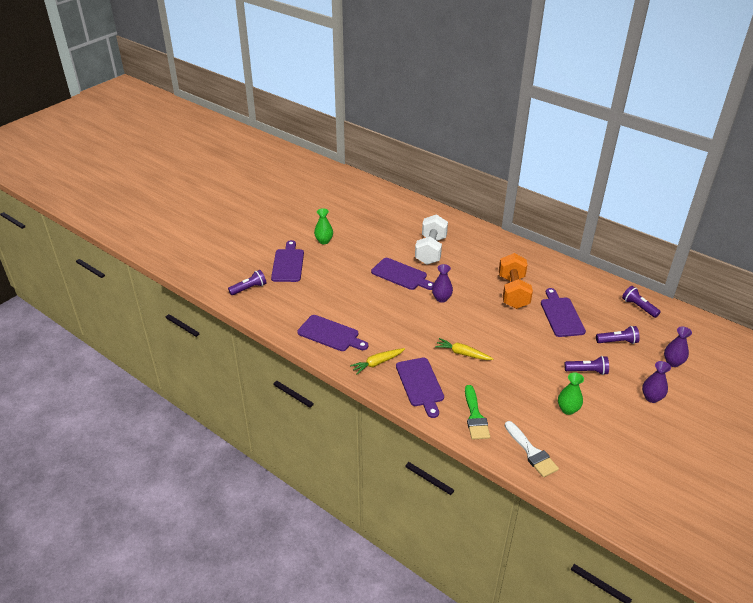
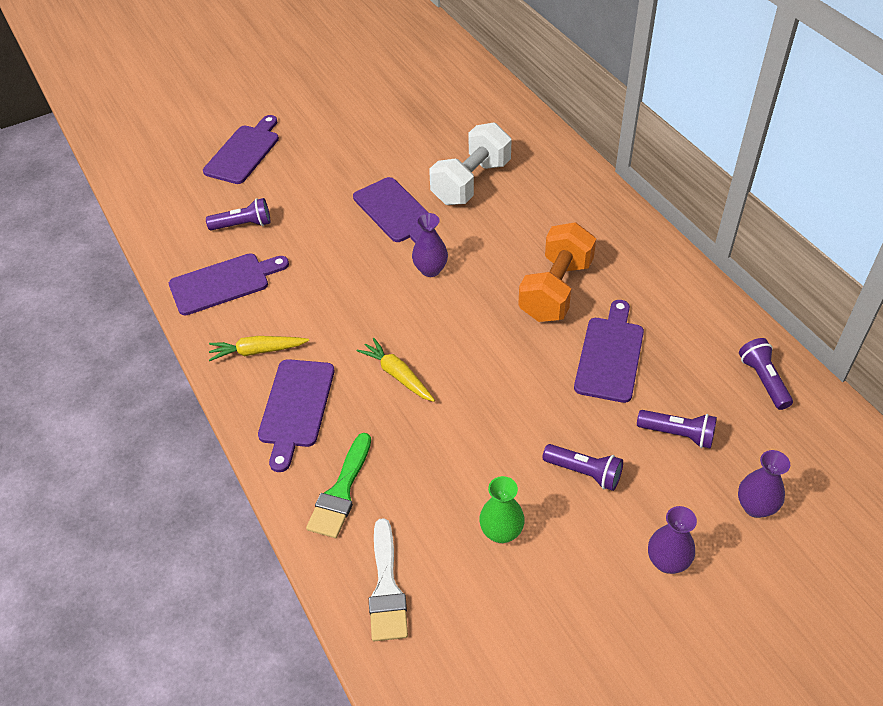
camera: 25 degrees right, 10 degrees up
(249, 288) = (164, 178): purple flashlight -> purple flashlight (243, 225)
(324, 241) = (320, 127): green vase -> none
(330, 334) = (224, 283): purple cutting board -> purple cutting board turned 75 degrees counterclockwise

